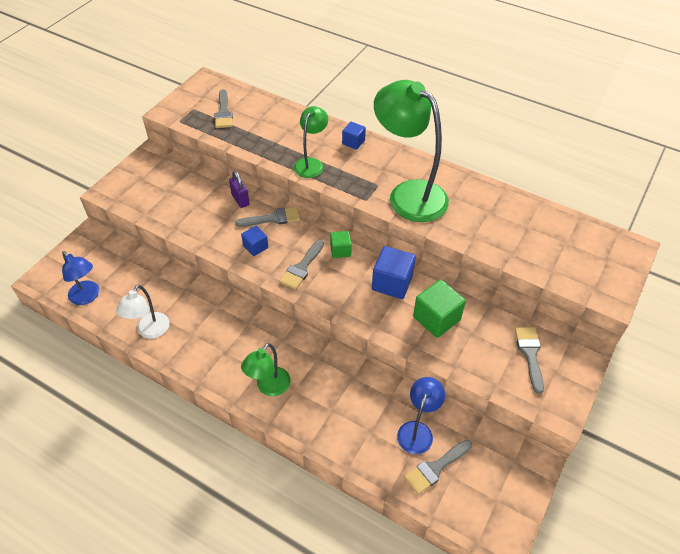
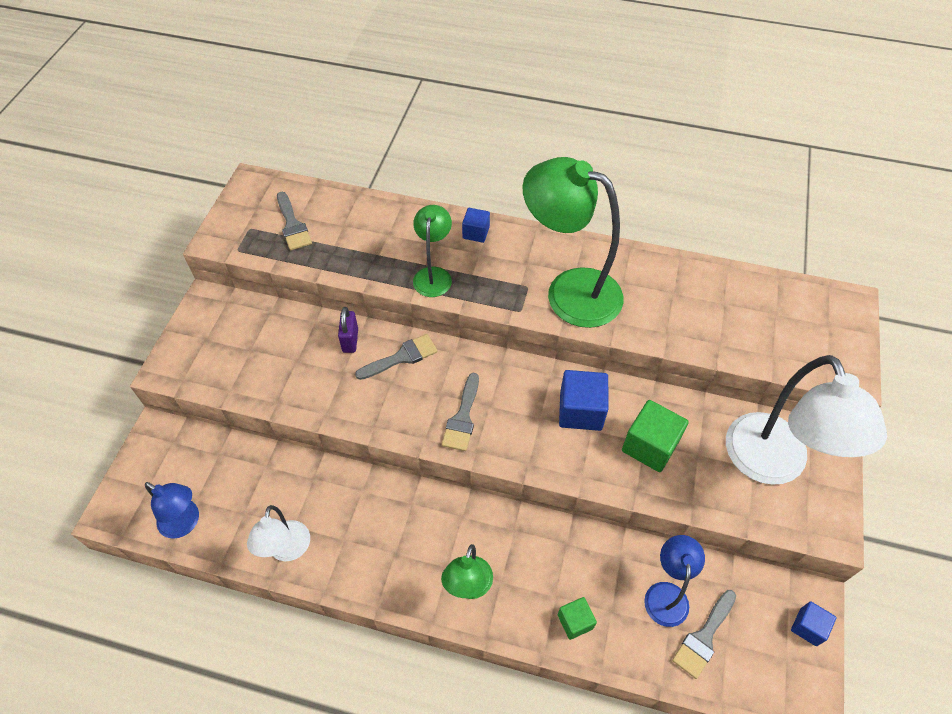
camera: 15 degrees left, 5 degrees up
(240, 200) = (350, 340): purple padlock -> purple padlock turned 45 degrees clockwise
(255, 247) = (393, 403): blue cube -> blue cube (808, 627)
(340, 250) = (502, 382): green cube -> green cube (575, 621)
(530, 354) = (772, 465): grey brush -> white lamp

